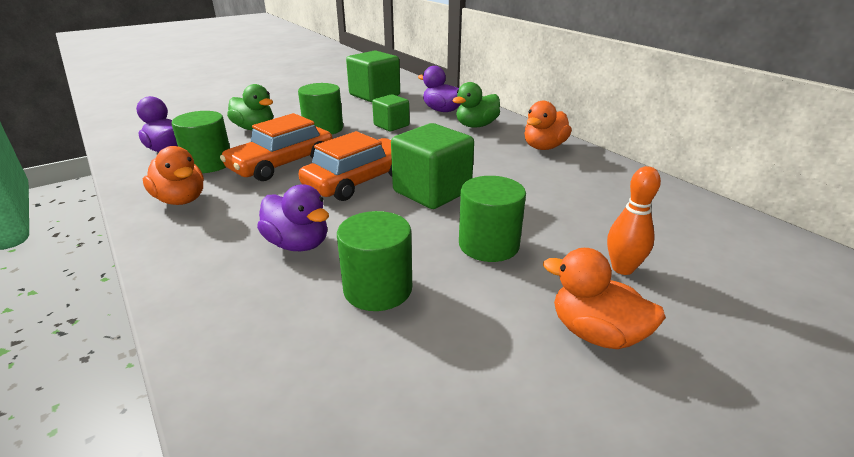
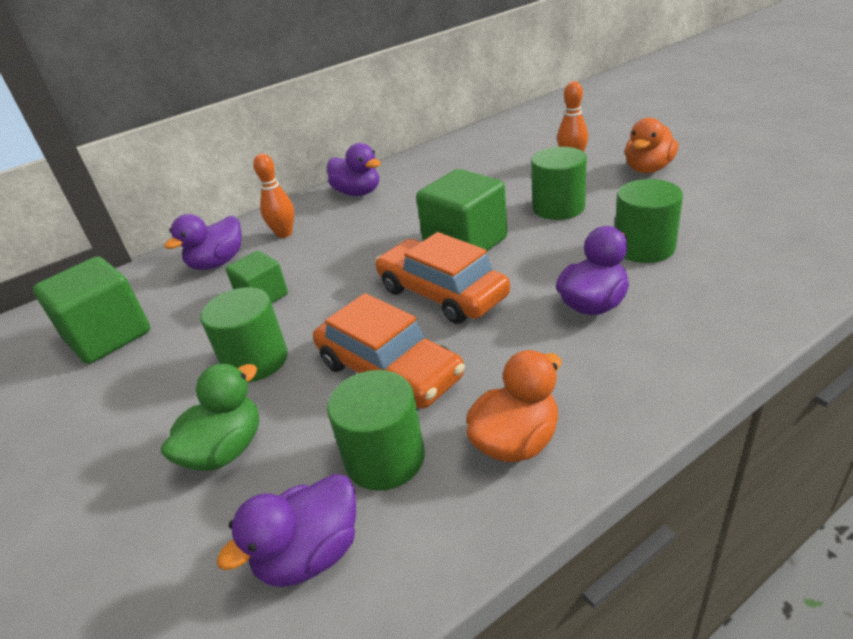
camera: 85 degrees left, 5 degrees up
(476, 125) = (284, 234): green duck -> orange bowling pin
(544, 147) = (358, 193): orange duck -> purple duck

